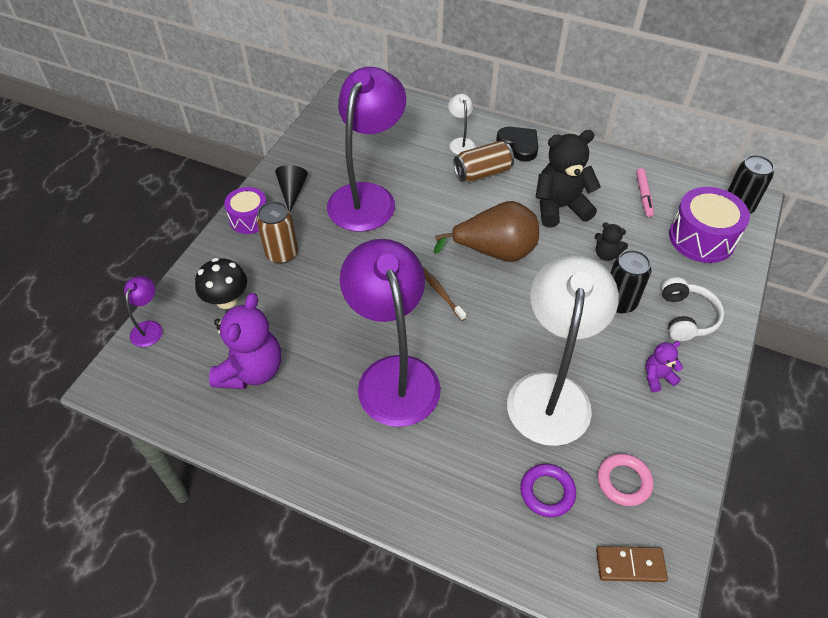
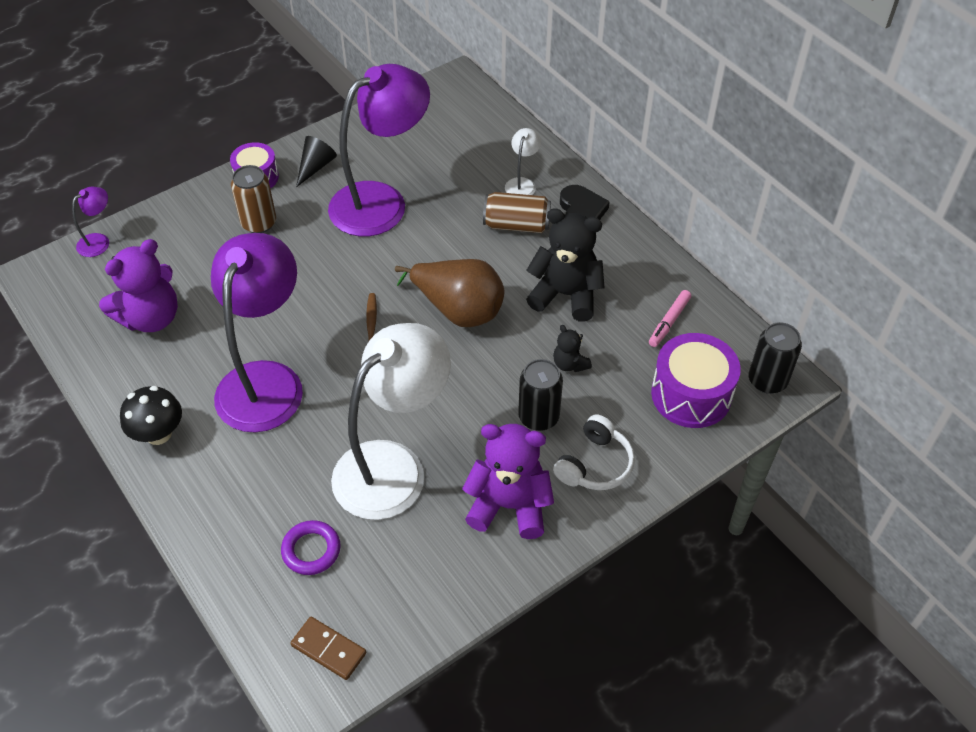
camera: 30 degrees right, 0 degrees up
(226, 300) = (179, 245): black mushroom -> black mushroom (158, 434)
(623, 481) = (388, 579): pink ring -> none
(657, 377) = (509, 505): purple teddy bear -> purple teddy bear, size x2.02

